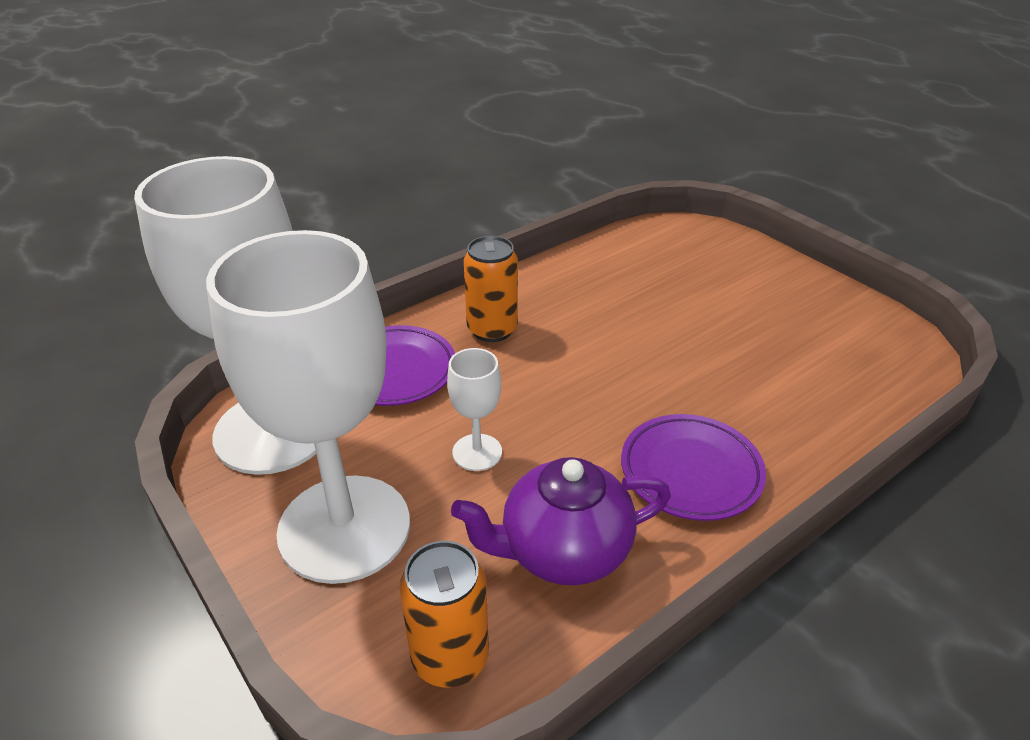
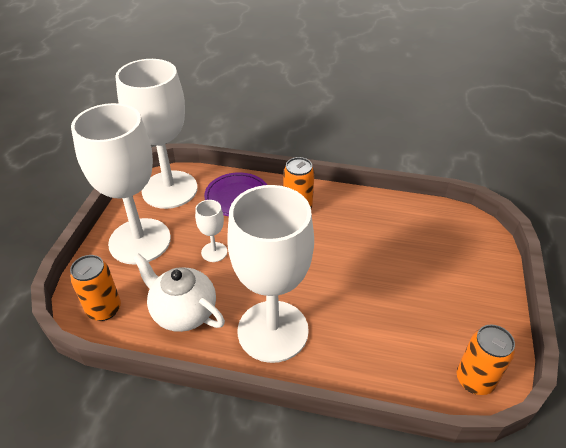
camera: 50 degrees right, 5 degrees up
(563, 551) = (183, 312): purple teapot -> white teapot
(691, 471) = (273, 331): purple plate -> white goblet
(898, 353) = (474, 380): none -> orange can

